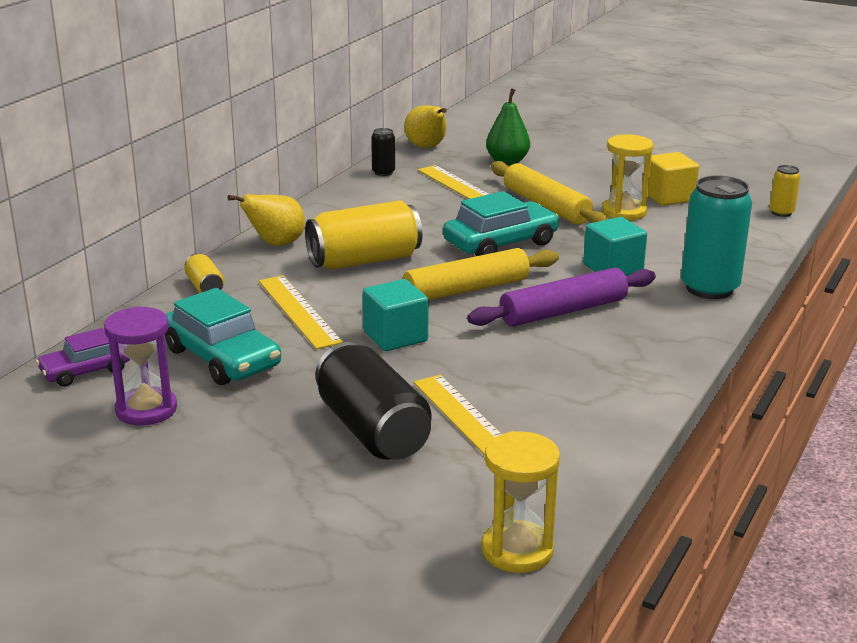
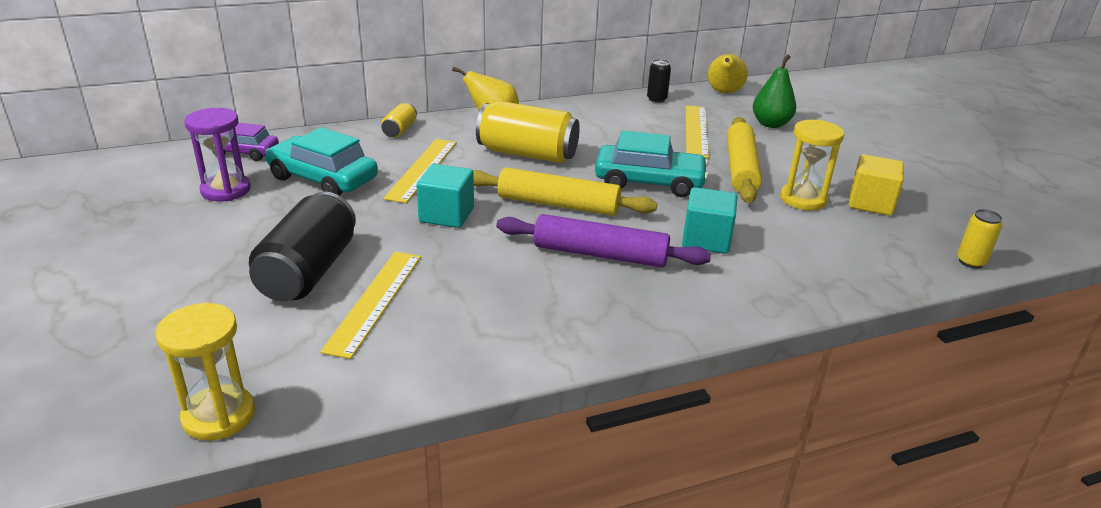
camera: 40 degrees right, 5 degrees up
(222, 358) = (323, 179): turquoise car -> turquoise car turned 120 degrees clockwise
(709, 288) = (765, 296): turquoise can -> none

